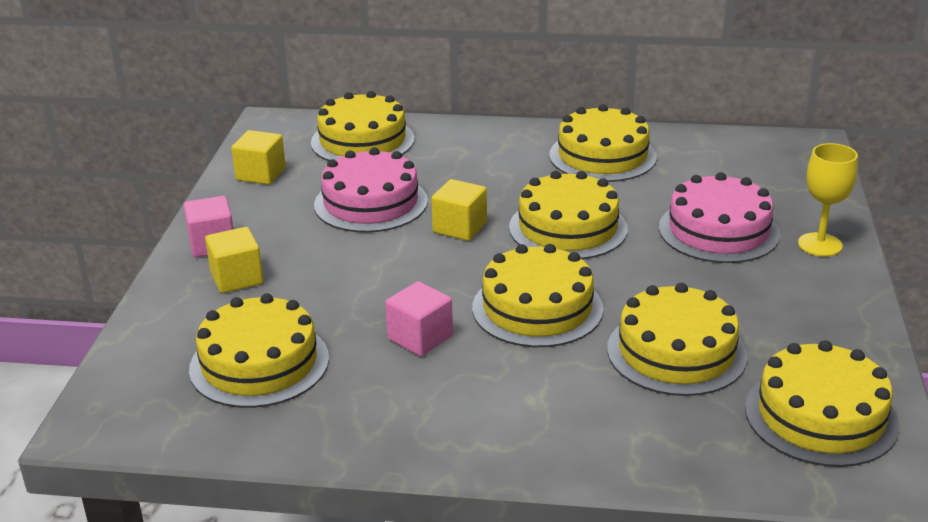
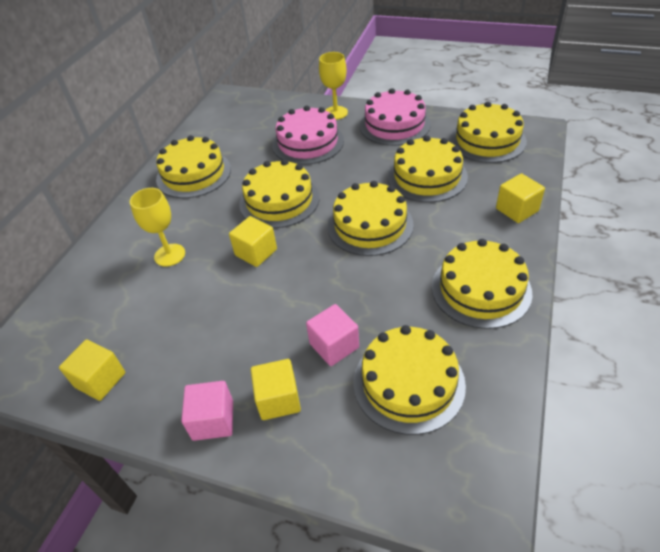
camera: 75 degrees left, 15 degrees up
(362, 141) = (85, 301): yellow cake -> yellow cake (481, 289)
(371, 203) = (195, 301): pink cake -> pink cake (394, 125)
(420, 338) = (392, 284): pink cube -> pink cube (334, 345)
(442, 172) = (169, 255): none -> yellow goblet
(619, 453) = (517, 210): none -> yellow cube

